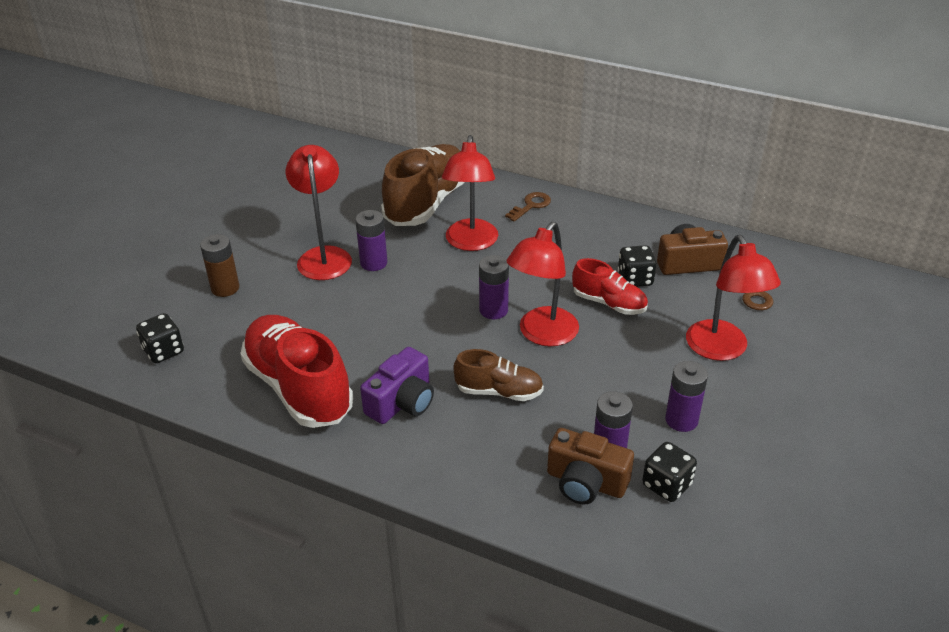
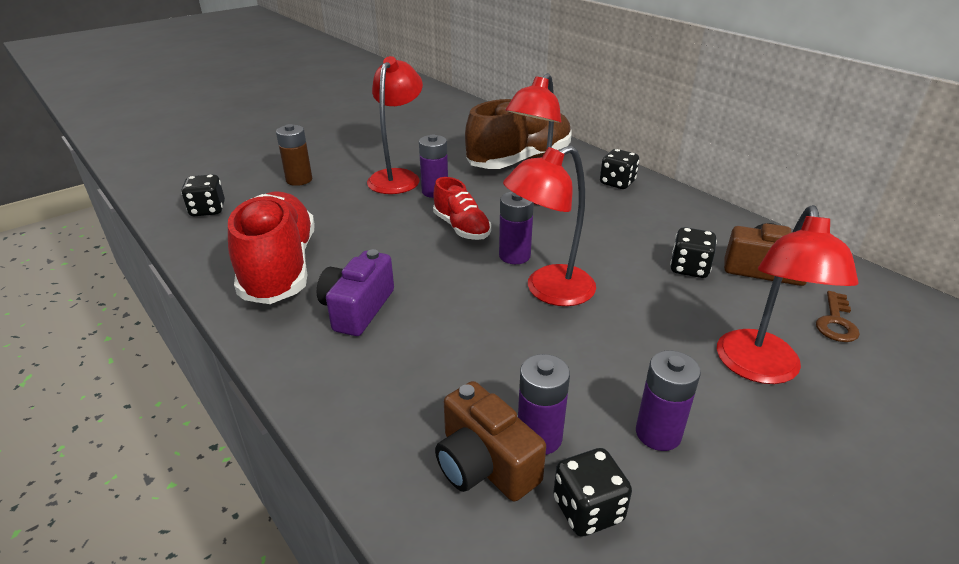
camera: 25 degrees right, 5 degrees down
(402, 402) = (357, 309): purple camera -> purple camera turned 135 degrees clockwise
(499, 391) = (461, 330): brown shoe -> none
(531, 206) = (617, 183): brown key -> black dice
(609, 303) = (644, 282): red shoe -> red shoe (461, 228)

